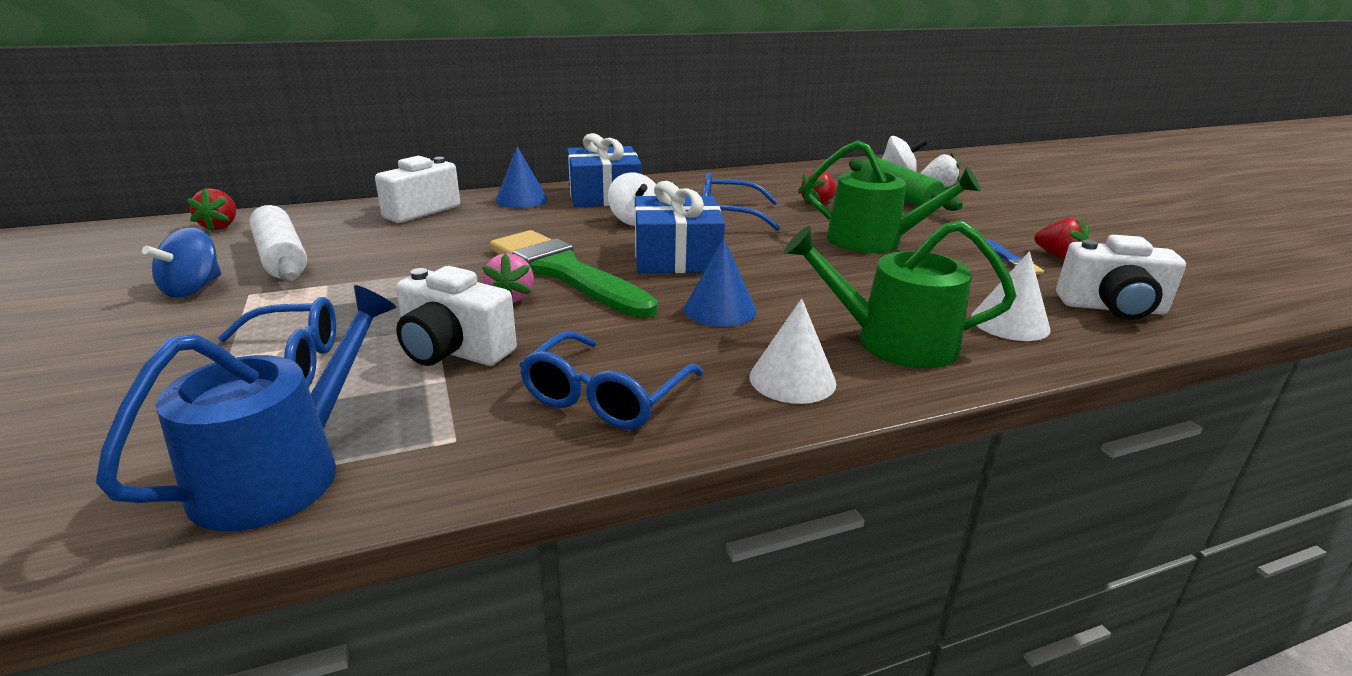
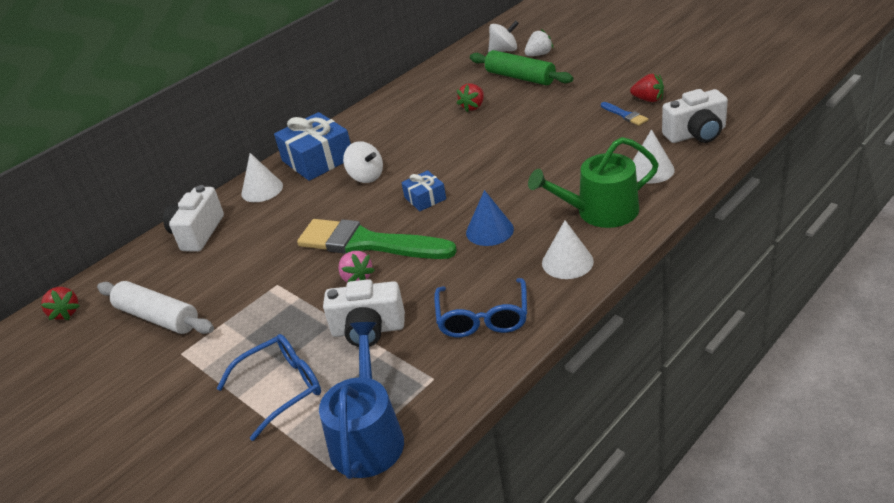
camera: 20 degrees left, 10 degrees up
(193, 289) = (136, 368): blue spinning top -> none
(521, 200) = (262, 189): blue cone -> white cone
(676, 256) = (425, 198): blue gift -> blue gift, size x0.53
(728, 215) = (423, 144): blue glasses -> none
(874, 241) = (535, 130): green watering can -> none

